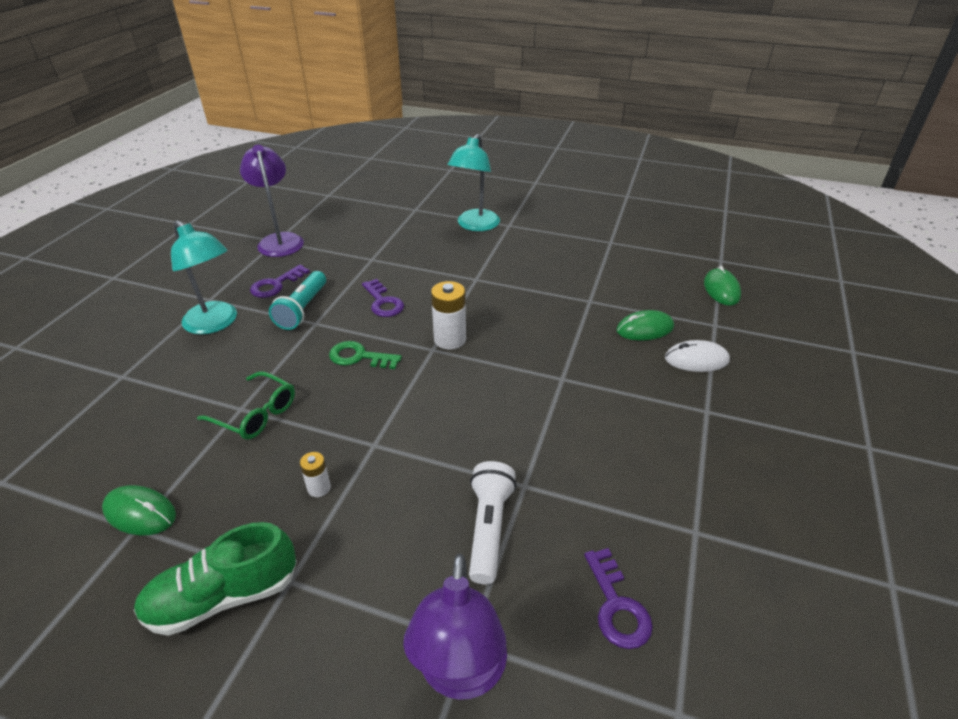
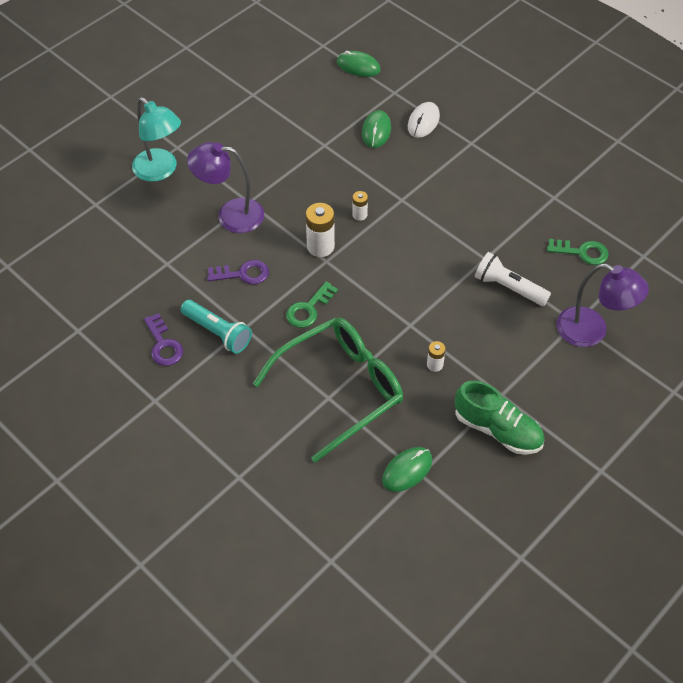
camera: 65 degrees left, 15 degrees up
(216, 323) = (200, 400): turquoise lamp -> none
(224, 596) = (497, 429): green shoe -> green shoe turned 60 degrees counterclockwise
(256, 414) = (340, 388): green glasses -> green glasses, size x1.91
(279, 240) = (79, 327): purple lamp -> purple lamp (230, 215)
(514, 353) = (359, 215): none -> white battery
(617, 606) = (582, 252): purple key -> green key

